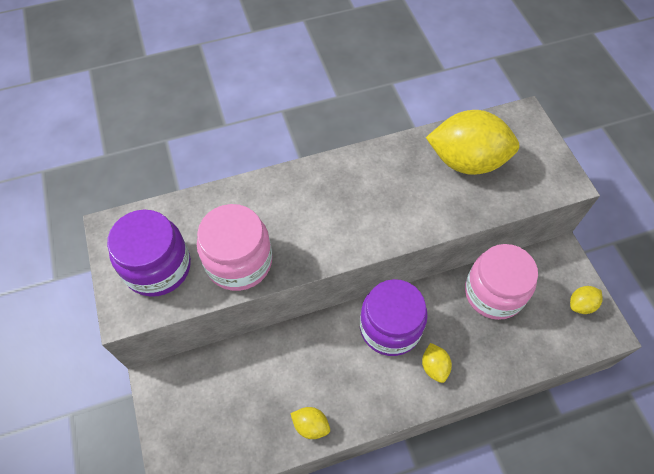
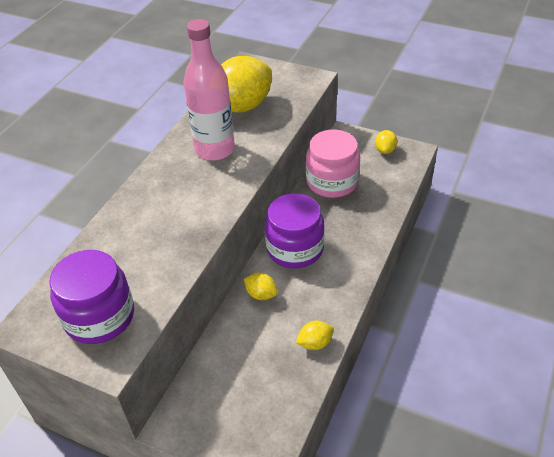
camera: 45 degrees left, 15 degrees down
(239, 261) = (160, 264): pink jar -> none
(394, 188) = (215, 149): none -> pink bottle
(434, 367) = (347, 245): yellow lemon -> yellow lemon (261, 294)

